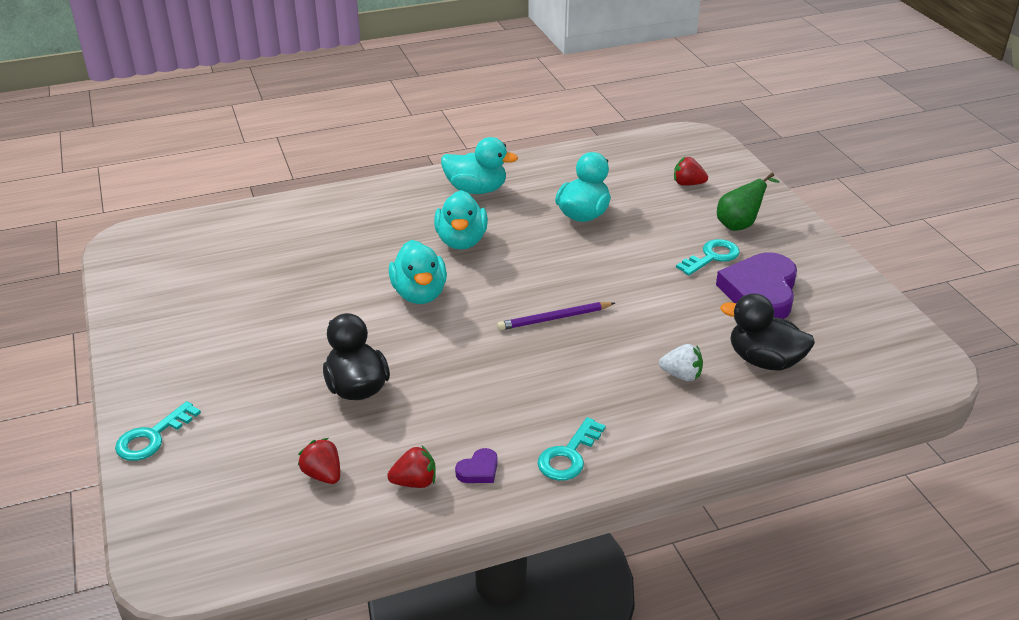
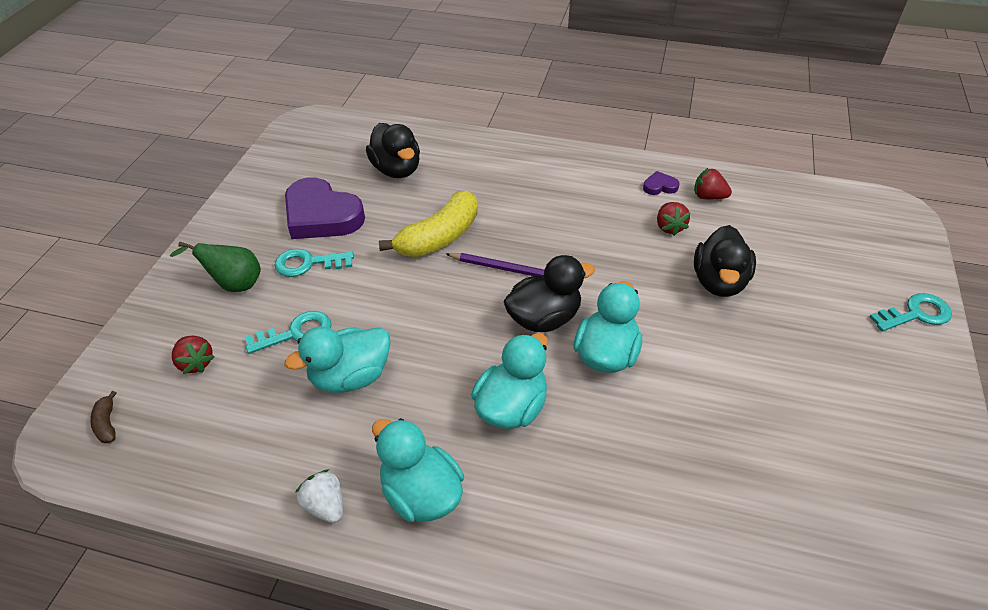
camera: 145 degrees left, 10 degrees up
(323, 474) = (774, 227): red strawberry -> red strawberry (669, 227)
(488, 297) = (544, 318): none -> black duck
(569, 455) = (593, 171): turquoise key -> turquoise key (296, 333)
(639, 318) = (439, 237): none -> yellow banana
(681, 375) = (463, 185): white strawberry -> white strawberry (325, 506)
(687, 148) = (107, 424): none -> brown banana
(760, 292) = (321, 215): purple heart -> purple heart turned 75 degrees clockwise

